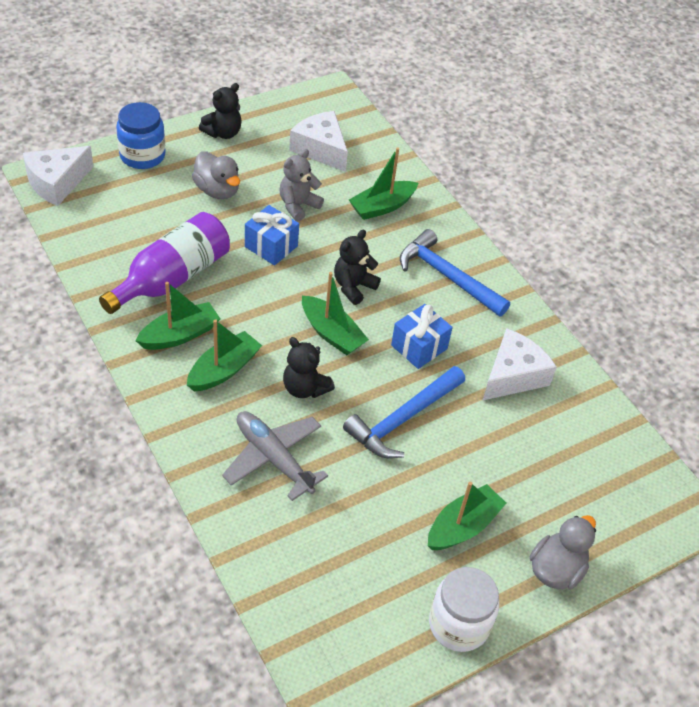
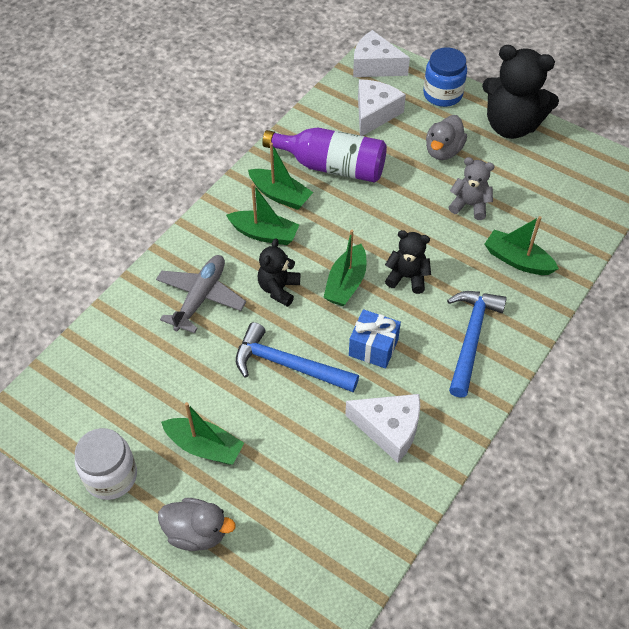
camera: 70 degrees right, 5 degrees up
(223, 133) = (511, 126): black teddy bear -> black teddy bear, size x1.86
(271, 246) = (410, 208): blue gift -> none
(320, 149) = (550, 192): white cheese -> white cheese (375, 113)

